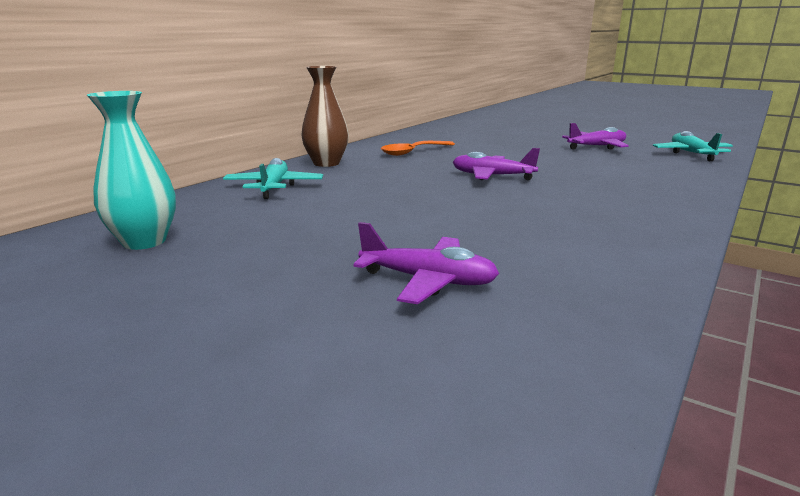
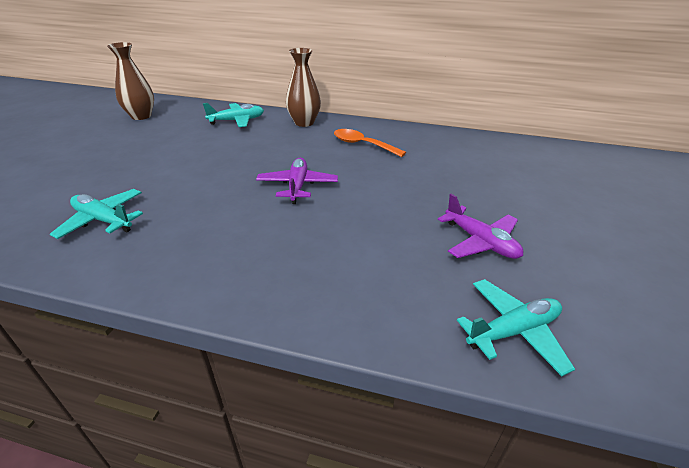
camera: 70 degrees right, 15 degrees up
(144, 241) = (141, 116): turquoise vase -> brown vase
(428, 281) = (74, 187): purple plane -> none
(545, 256) = (103, 220): none -> turquoise plane

